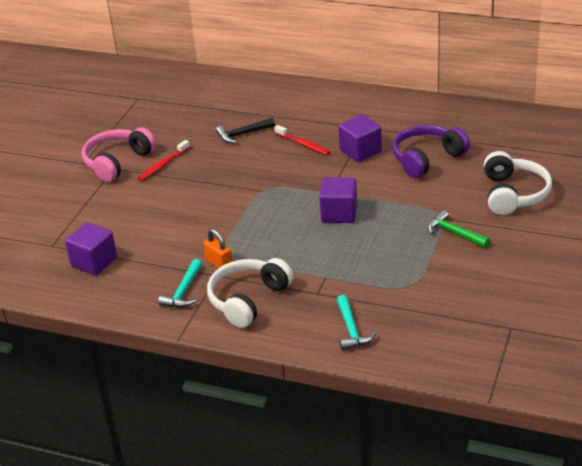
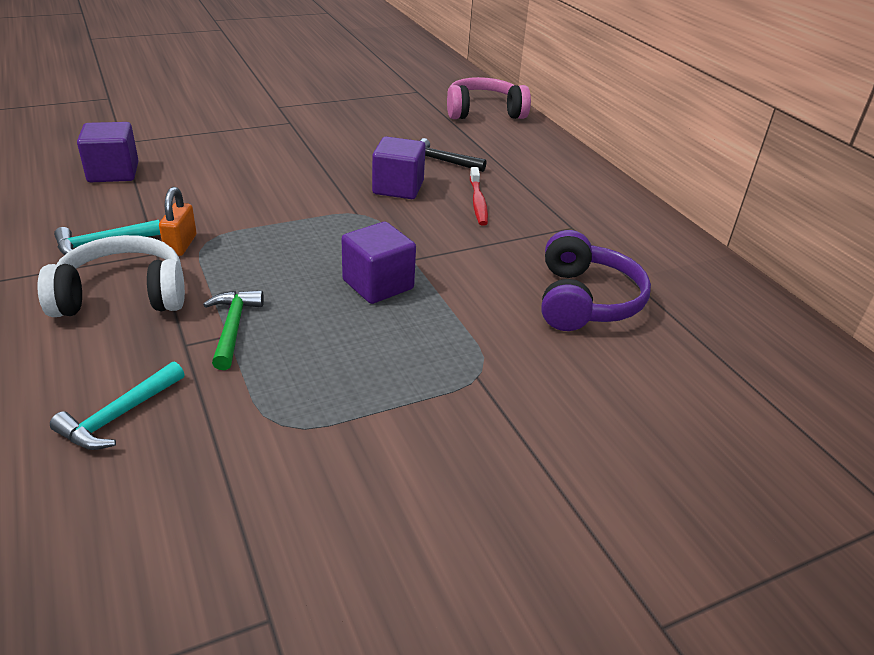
camera: 40 degrees right, 0 degrees up
(117, 162) = (301, 120): pink headphones -> pink headphones (484, 112)
(163, 165) = (327, 142): red toothbrush -> none
(360, 151) = (523, 244): purple cube -> purple cube (398, 188)
(426, 158) = (585, 300): purple headphones -> purple headphones turned 90 degrees clockwise
(454, 233) = (457, 408): green hammer -> green hammer (233, 327)
(513, 194) = (628, 424): white headphones -> none

